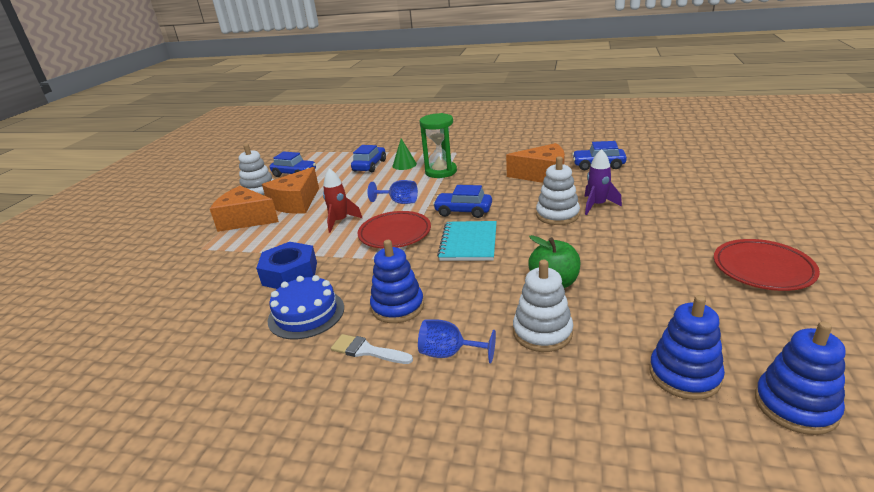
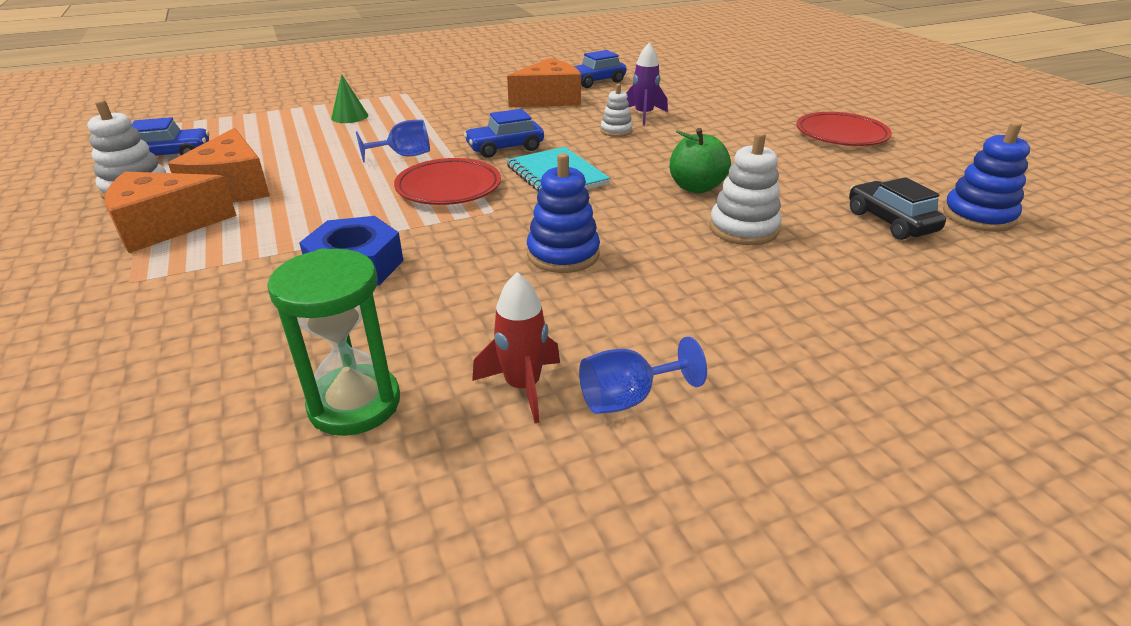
camera: 40 degrees left, 5 degrees up
(306, 314) = (451, 298): blue cake -> none
(340, 221) = (345, 193): red rocket -> red rocket (522, 387)
(367, 351) = (590, 305): white brush -> none
(369, 166) = (295, 125): blue car -> none
(441, 171) = (415, 115): green hourglass -> green hourglass (354, 404)
(449, 353) = (683, 275): blue goblet -> blue goblet (627, 398)
(557, 215) = (616, 131): white stacking toy -> white stacking toy, size x0.62
(684, 375) = (890, 222): blue stacking toy -> black car

